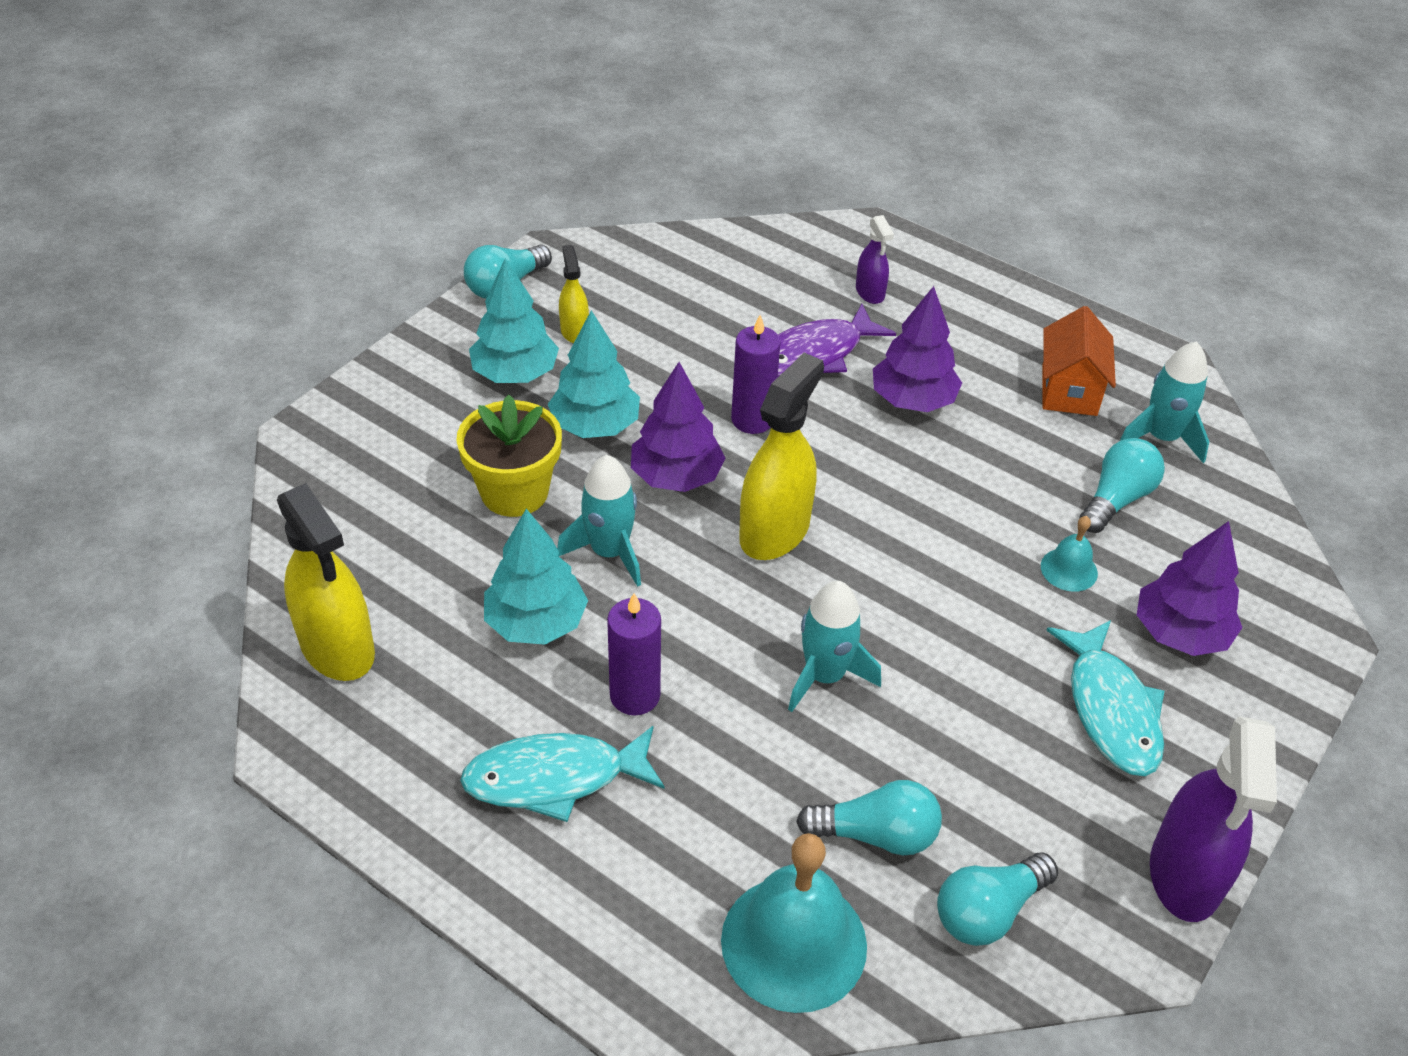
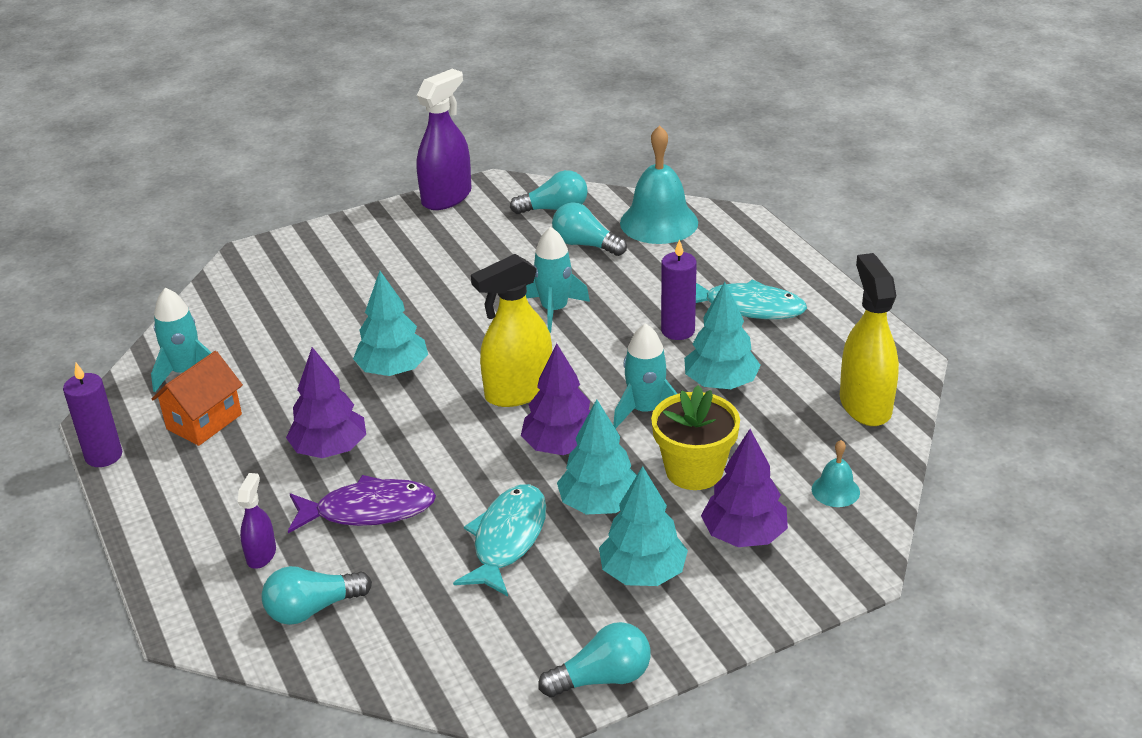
camera: 150 degrees left, 10 degrees down
(574, 331) = (563, 601): yellow spray bottle -> none
(752, 420) = (469, 471): purple candle -> purple candle (103, 455)
(942, 513) = (393, 370): none -> turquoise tree
(1069, 569) = (349, 319): turquoise bell -> turquoise bell (835, 490)
(1110, 710) = (407, 256): turquoise fish -> turquoise fish (507, 539)
(1116, 499) = (268, 346): turquoise light bulb -> turquoise light bulb (312, 609)
(1180, 633) = (324, 275): purple tree -> purple tree (744, 535)

